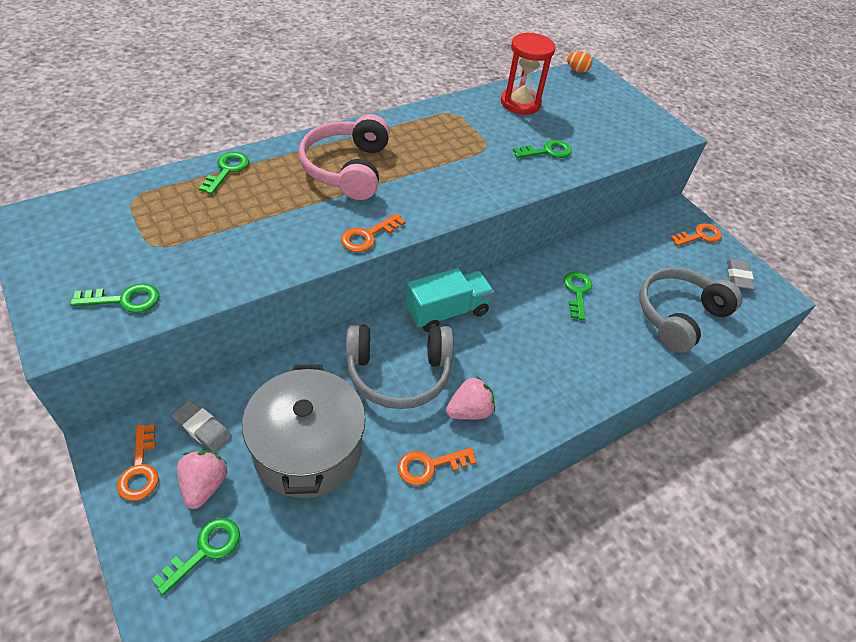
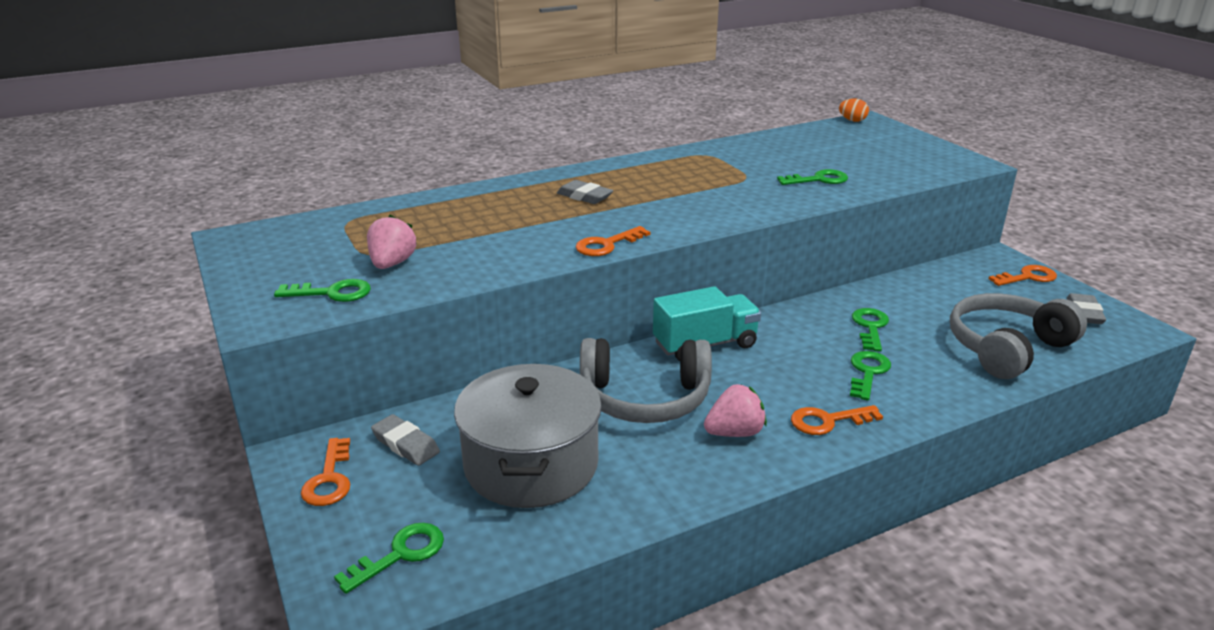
camera: 10 degrees right, 20 degrees down
(204, 485) = (404, 495): pink strawberry -> pink strawberry (392, 264)
(227, 170) = (451, 200): green key -> green key (868, 372)
(347, 169) = (584, 196): pink headphones -> grey eraser
(429, 466) = (684, 482): orange key -> orange key (828, 421)
(520, 103) = (785, 145): red hourglass -> none

